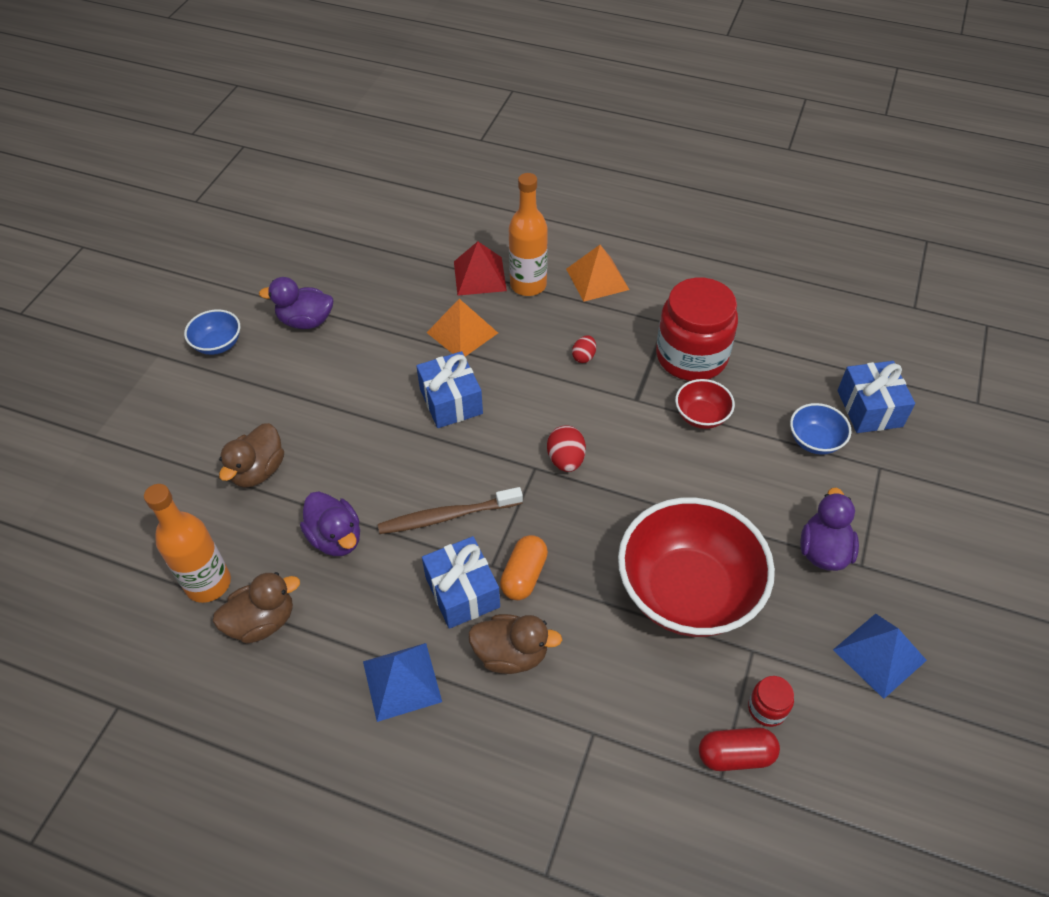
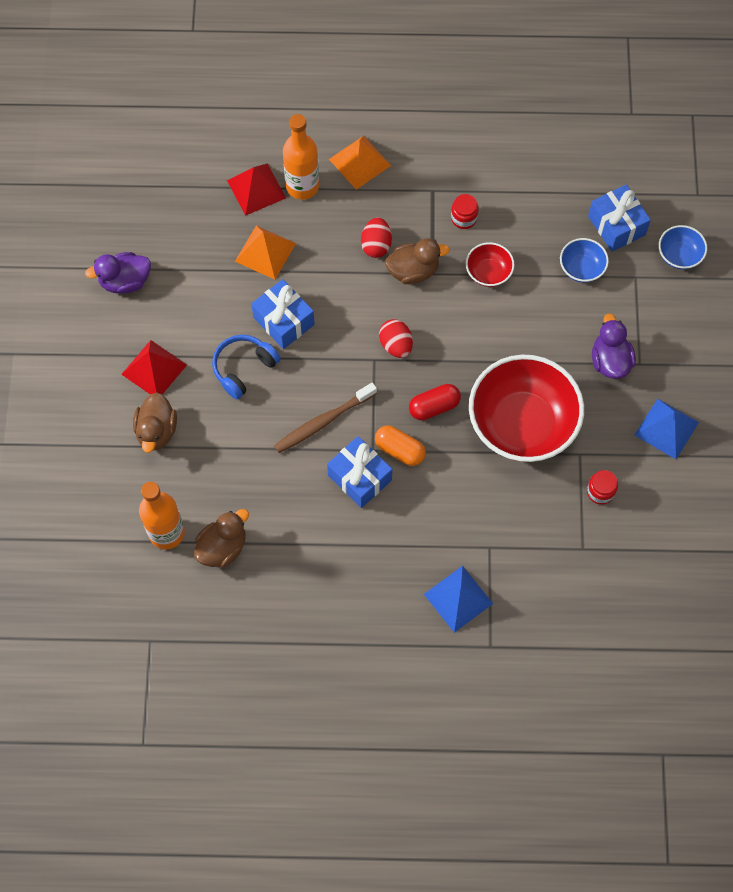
camera: 20 degrees left, 15 degrees up
(218, 344) = (60, 327): blue bowl -> blue bowl (679, 255)
(289, 409) = (154, 369): none -> red pyramid
(336, 538) = (246, 466): purple duck -> none
(385, 435) = (243, 368): none -> blue headphones
(402, 681) = (344, 556): blue pyramid -> blue pyramid (458, 598)
(511, 654) = (413, 511): brown duck -> brown duck (413, 271)
(524, 575) = (399, 450): orange capsule -> orange capsule turned 60 degrees counterclockwise
(584, 356) = (376, 245): red egg -> red egg, size x1.55
(691, 356) = (464, 218): red jar -> red jar, size x0.42
(735, 755) = (588, 530): red capsule -> red capsule (434, 407)

